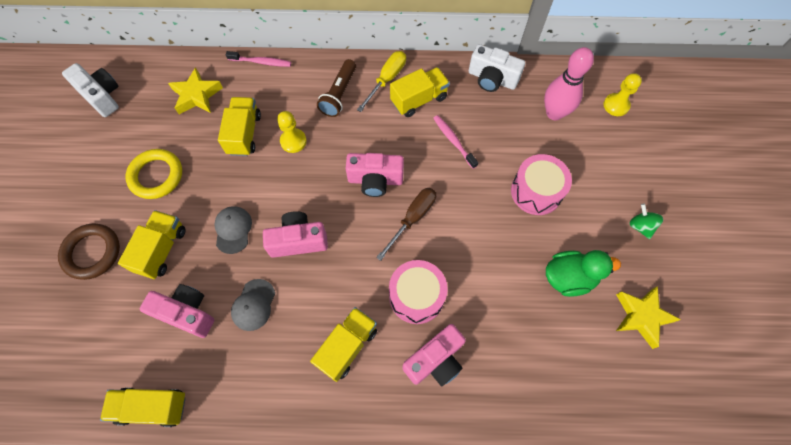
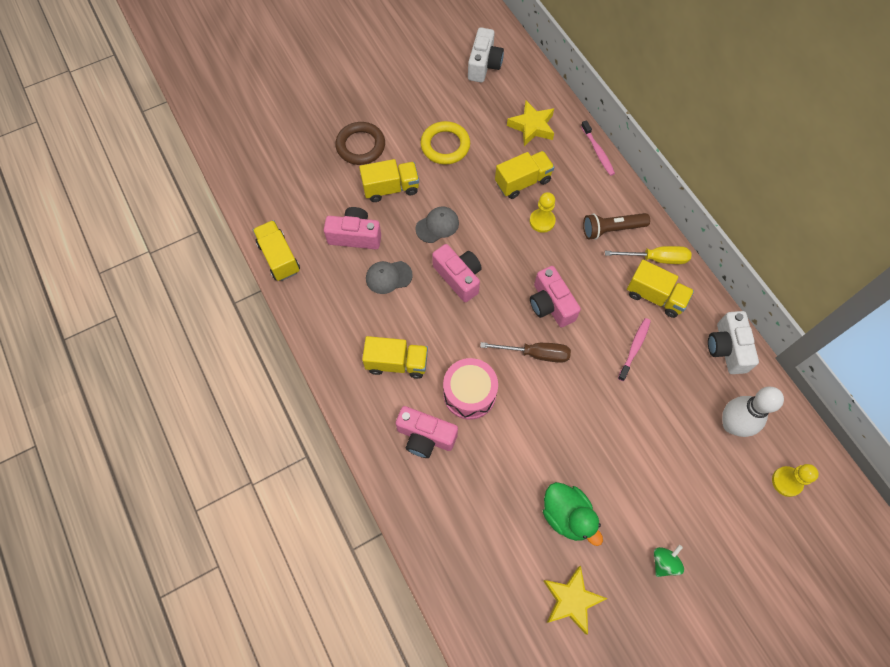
camera: 60 degrees right, 0 degrees up
(187, 313) = (355, 236): pink camera -> pink camera turned 75 degrees counterclockwise
(536, 191) = (634, 447): pink drum -> none
(554, 113) = (731, 425): pink bowling pin -> white bowling pin

